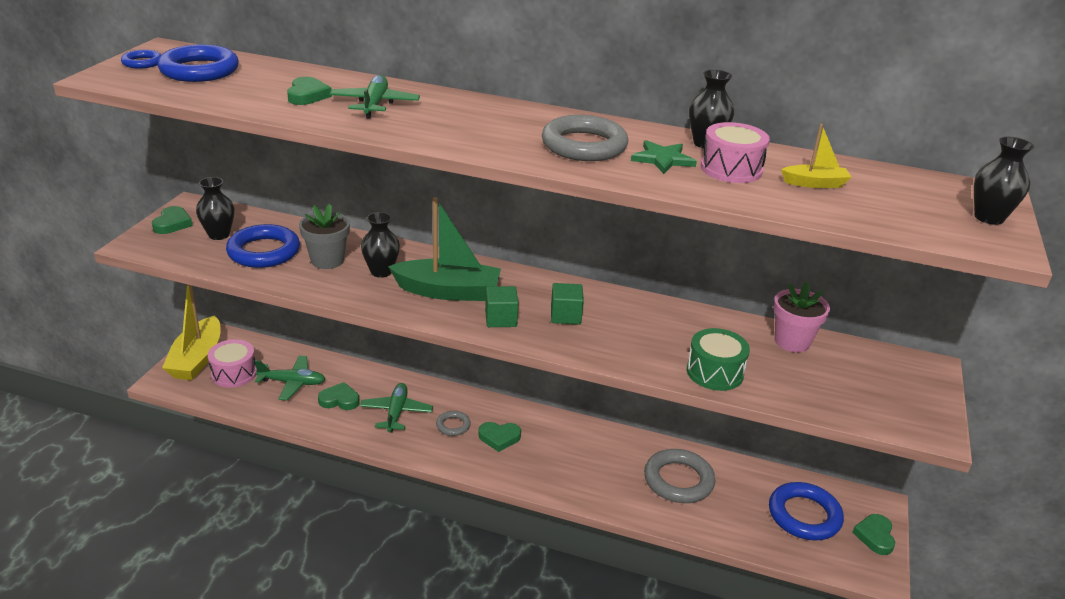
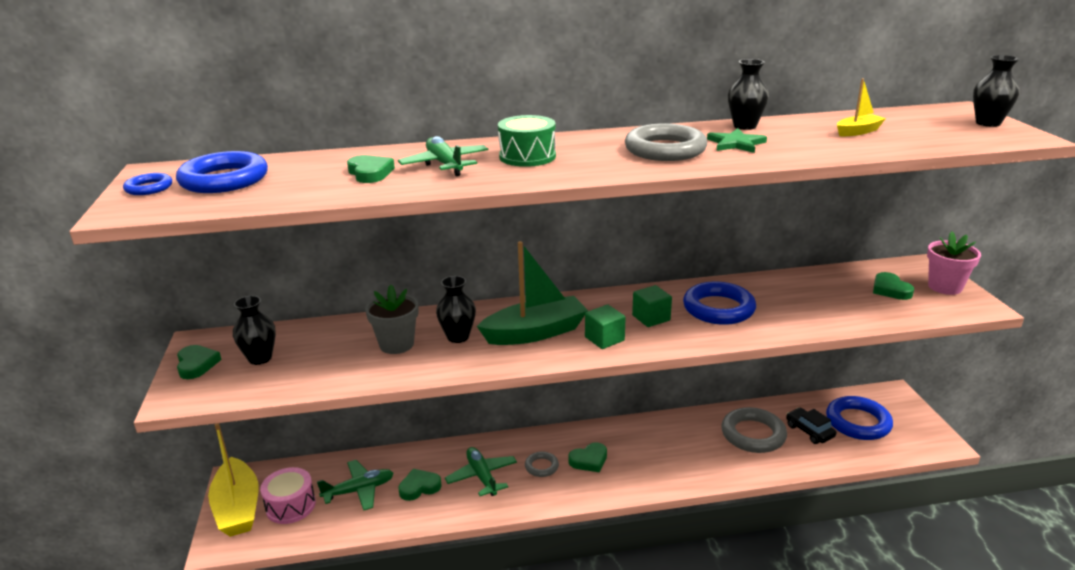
camera: 25 degrees left, 5 degrees down
(264, 252) = (325, 358): blue ring -> blue ring (718, 308)
(715, 372) = (804, 319): green drum -> green drum (527, 156)
(731, 169) = (791, 137): pink drum -> none
(741, 502) = (809, 431): none -> black car
(792, 341) = (825, 279): pink flower pot -> pink flower pot (945, 287)
(875, 536) = (913, 417): green heart -> green heart (890, 289)

